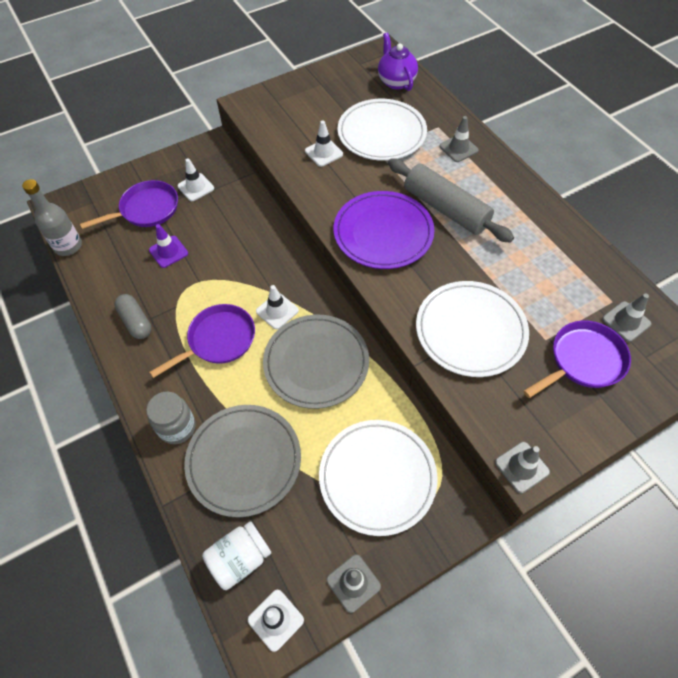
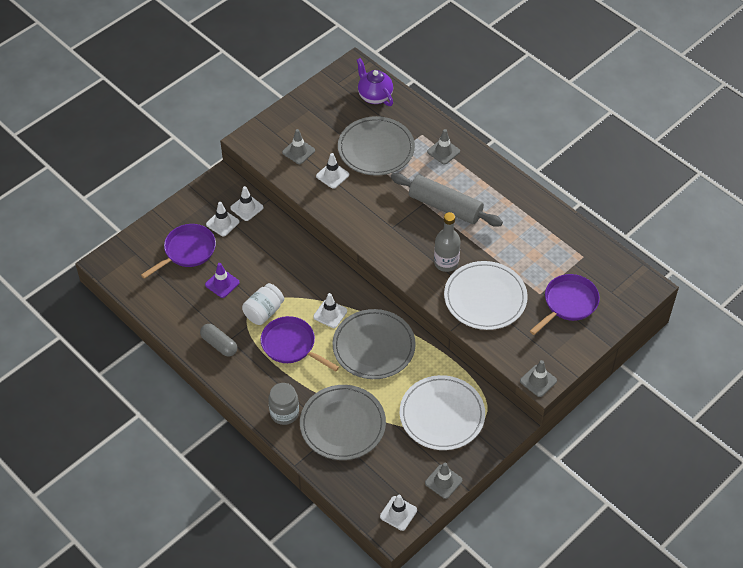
camera: 15 degrees left, 5 degrees down
(68, 246) = (133, 295): grey bottle -> grey bottle (446, 263)
(218, 340) = (291, 345): purple pan -> purple pan turned 90 degrees counterclockwise
(227, 176) = (247, 208): none -> white traffic cone
(240, 559) = (362, 485): white jar -> white jar (264, 312)
(381, 133) = (376, 149): white plate -> grey plate
(383, 233) = (401, 236): purple plate -> none
(626, 321) = (594, 269): grey traffic cone -> grey traffic cone (298, 151)

